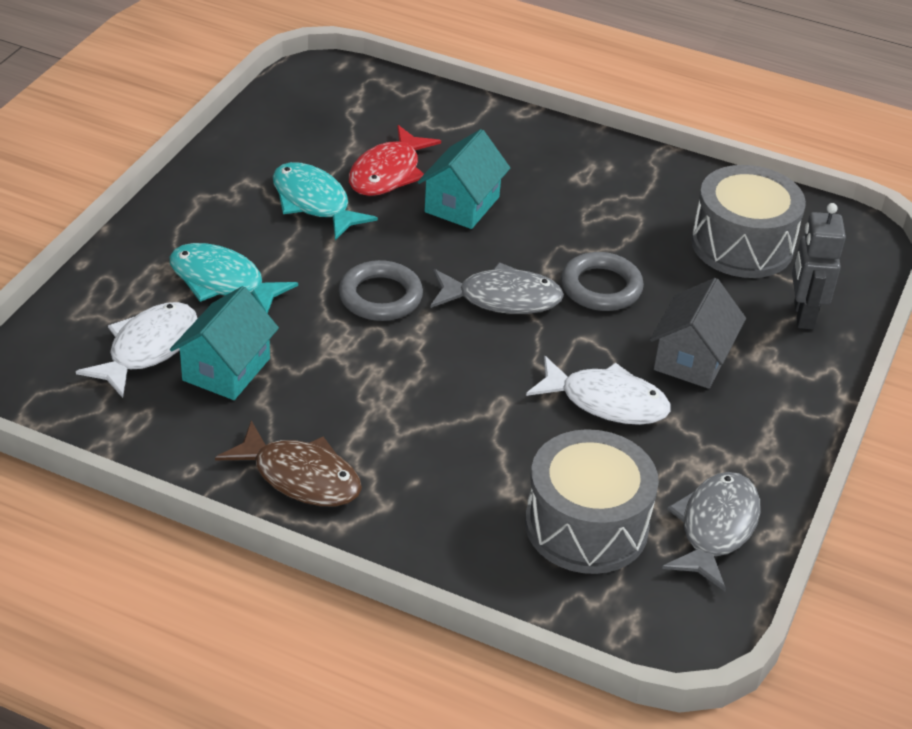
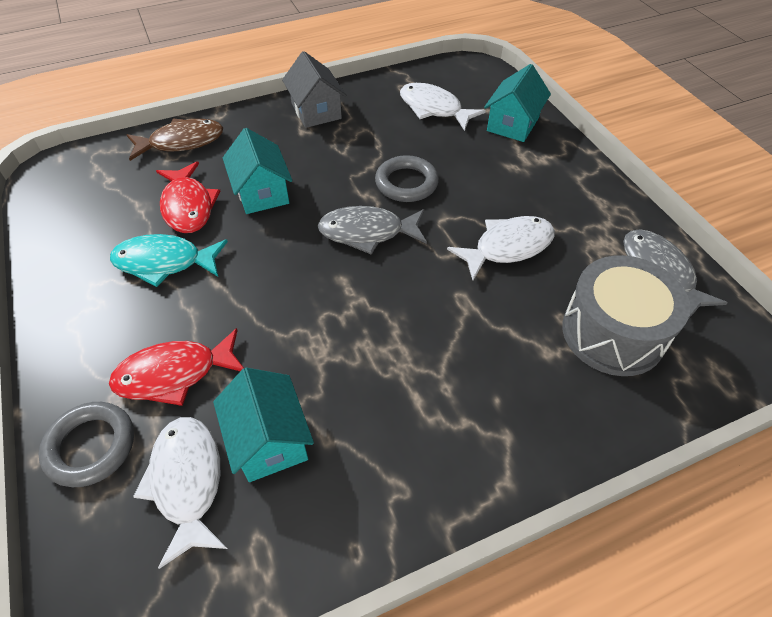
camera: 45 degrees left, 10 degrees up
(222, 282) = (175, 374): turquoise fish -> red fish
(300, 477) = (432, 473): brown fish -> brown fish (182, 142)
(380, 296) = (297, 291): grey ring -> grey ring (91, 446)
(502, 299) = (367, 232): grey fish -> grey fish turned 135 degrees counterclockwise
(692, 359) = (506, 187): grey house -> grey house (316, 111)
(742, 245) = (434, 109): grey drum -> white fish
(803, 315) = (513, 124): grey robot -> turquoise house

